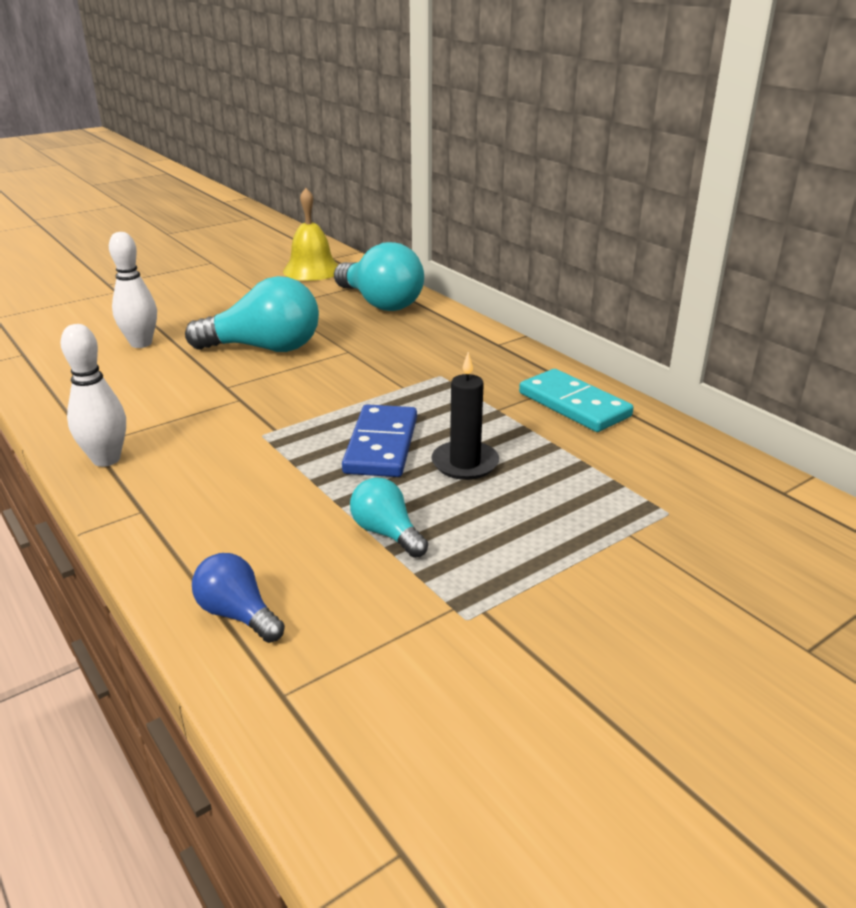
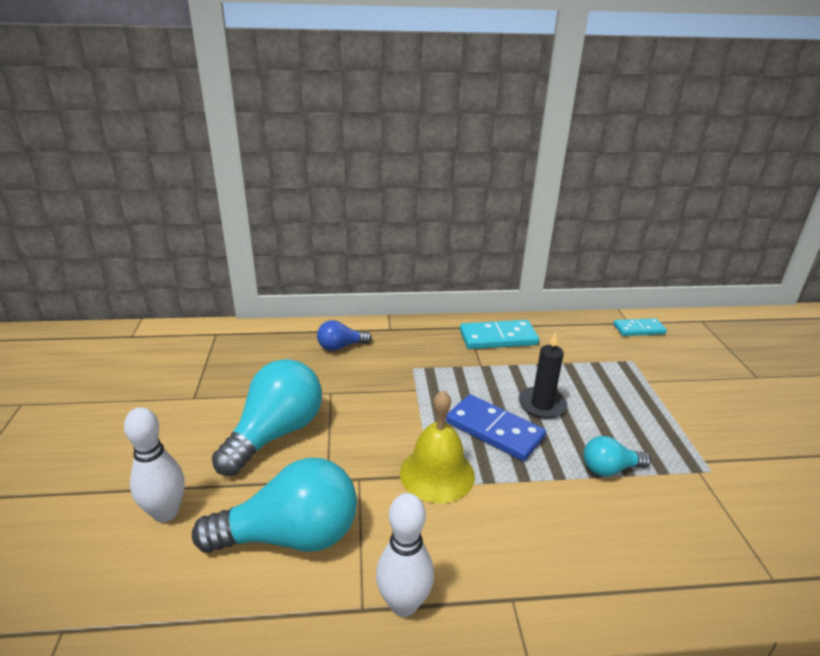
camera: 60 degrees left, 0 degrees up
(238, 614) = (683, 577): blue light bulb -> blue light bulb (341, 346)
(312, 270) = (143, 354): yellow bell -> yellow bell (437, 474)
(380, 303) = (262, 347): turquoise light bulb -> turquoise light bulb (290, 536)
(775, 504) = (638, 329): none -> turquoise domino

